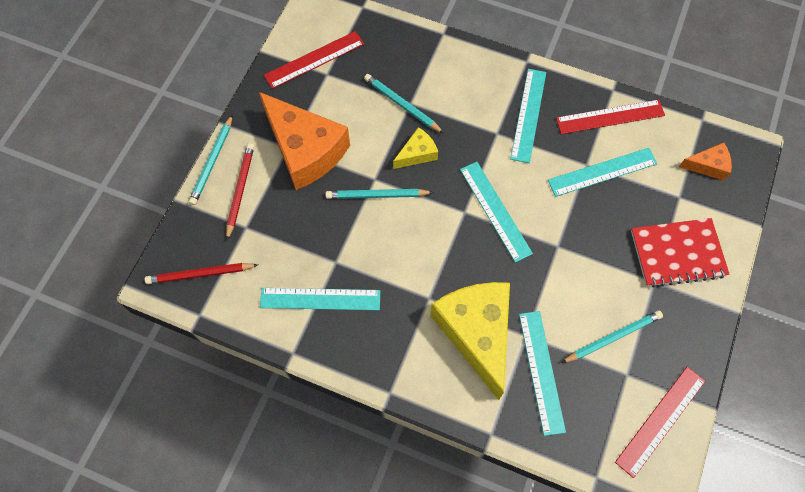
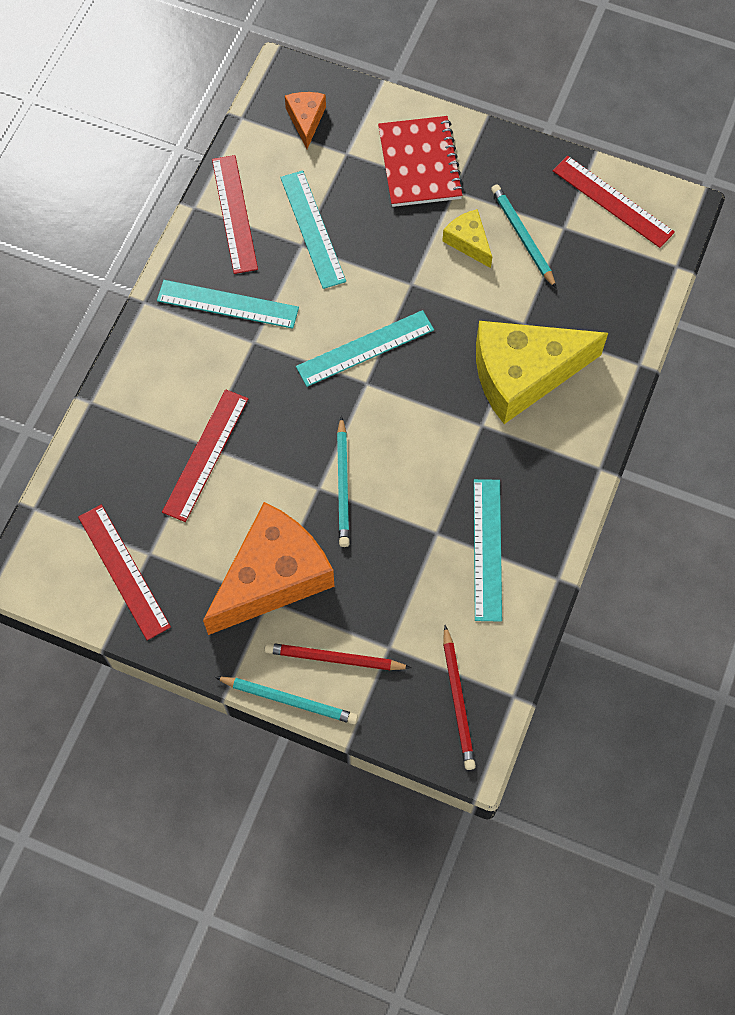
camera: 90 degrees left, 0 degrees up
(402, 105) = (206, 455): turquoise pencil -> red ruler
(417, 154) = (282, 436): yellow cheese -> yellow cheese (468, 242)
(541, 371) = (566, 310): turquoise ruler -> none

